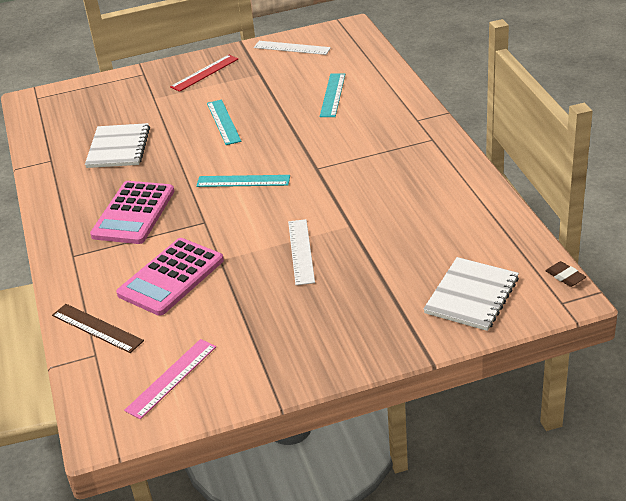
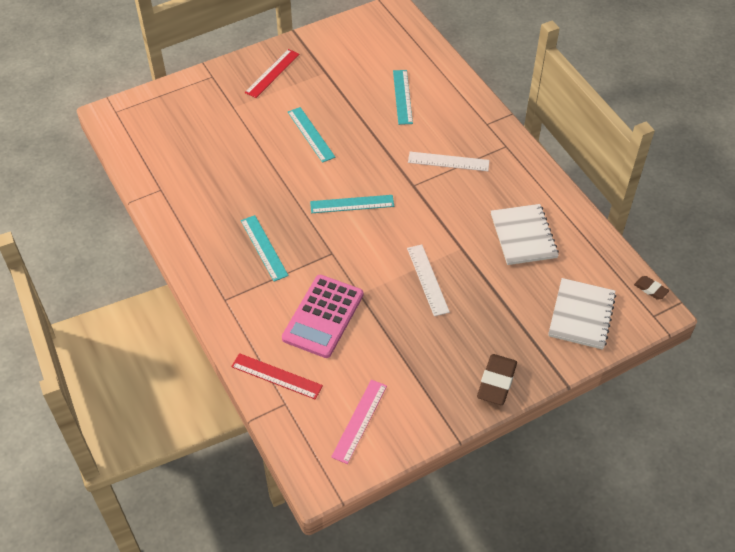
camera: 15 degrees left, 15 degrees up
(97, 328) = (276, 376): brown ruler -> red ruler
(118, 148) = (221, 171): white notebook -> white notebook (523, 236)
(133, 213) = (264, 248): pink calculator -> turquoise ruler
(292, 48) = (346, 38): white ruler -> white ruler (448, 161)
(346, 353) = (496, 382): none -> brown eraser

